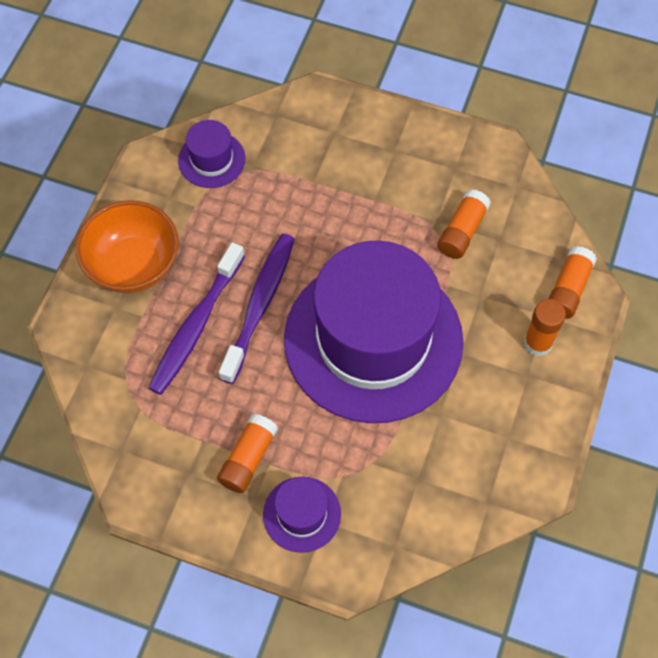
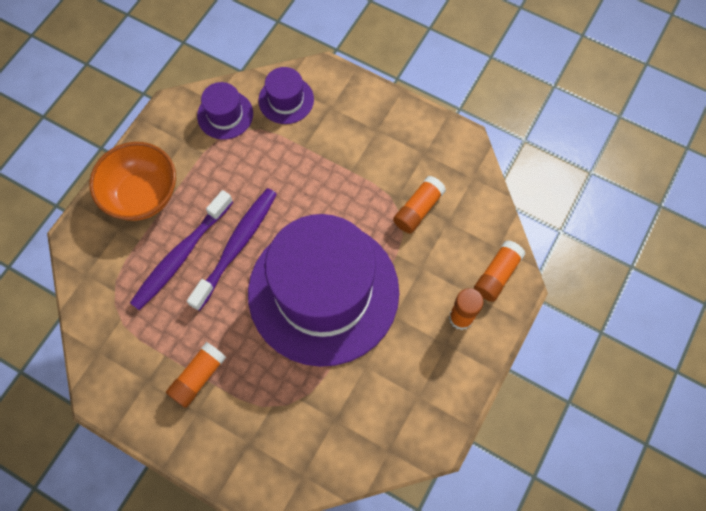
camera: 10 degrees right, 5 degrees up
(302, 514) = (231, 433): purple hat -> purple hat (286, 100)

